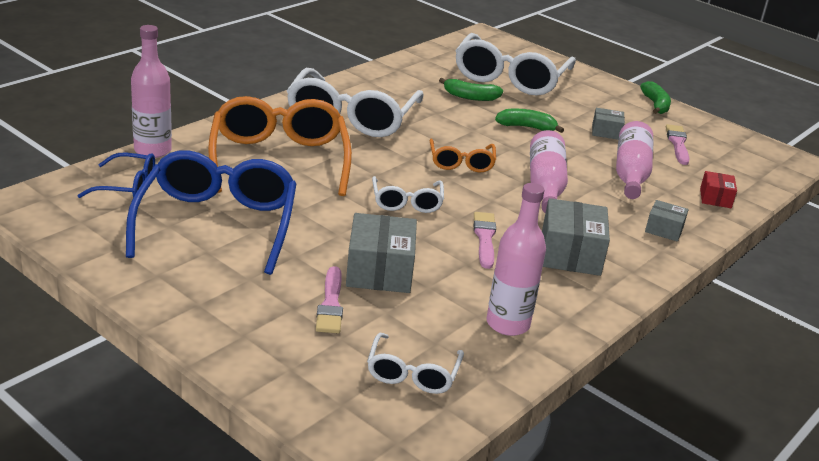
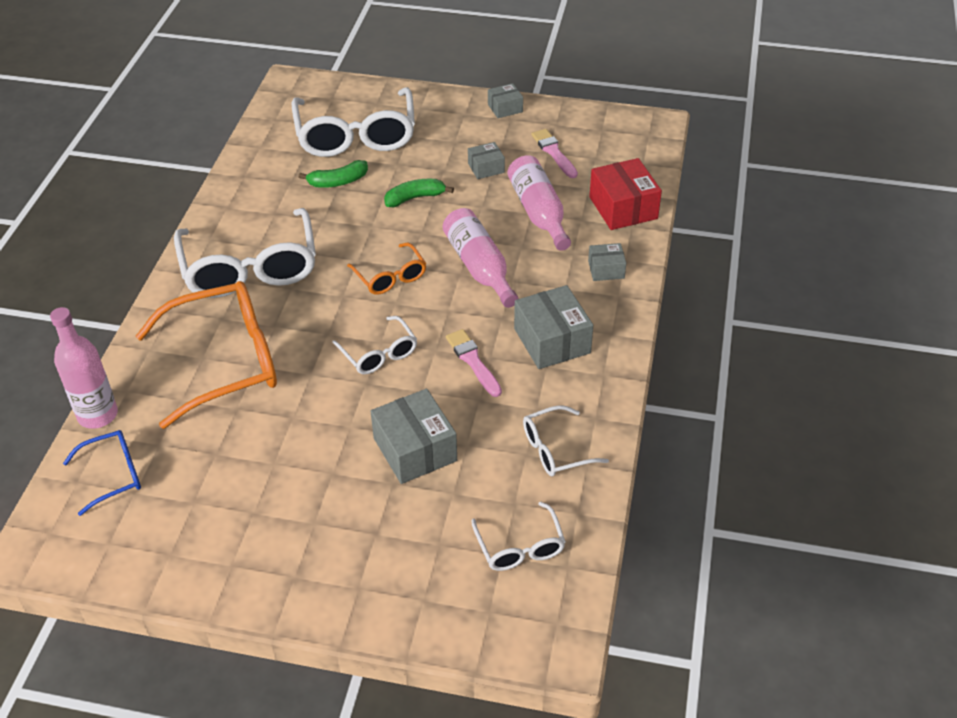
camera: 25 degrees left, 15 degrees up
(217, 223) = (234, 474): blue glasses -> none
(279, 159) = (226, 361): orange glasses -> orange glasses turned 105 degrees clockwise
(331, 304) = (403, 511): pink brush -> none
(508, 324) = (555, 450): pink bottle -> white glasses
(655, 105) = (505, 108): green banana -> grey box
(715, 198) = (623, 208): red box -> red box, size x1.81

